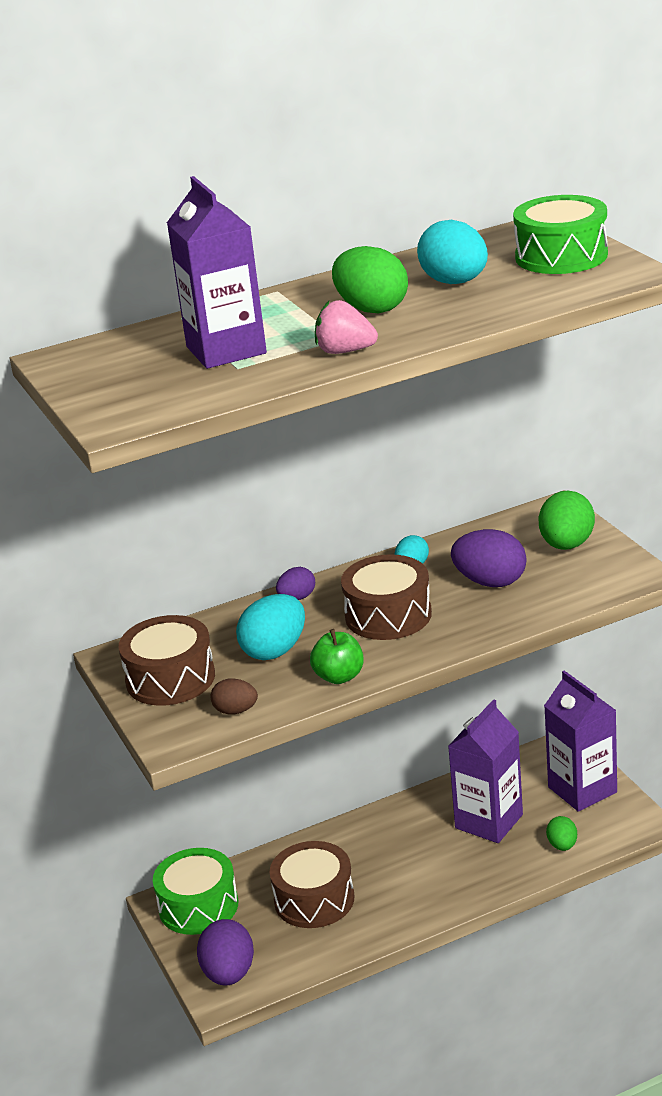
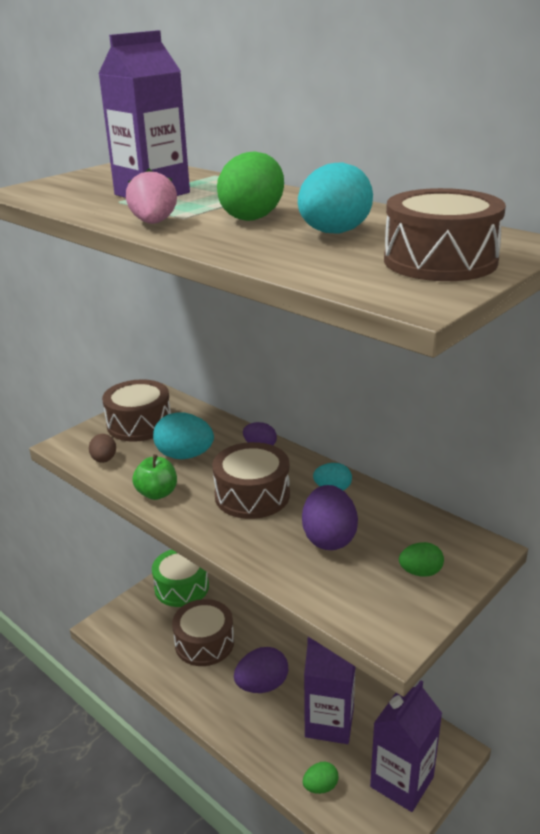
camera: 65 degrees right, 0 degrees up
(229, 973) = (122, 623): purple egg -> purple egg (262, 685)
(561, 256) = (440, 261): green drum -> brown drum
(567, 545) = (420, 572): green egg -> green egg, size x0.58

